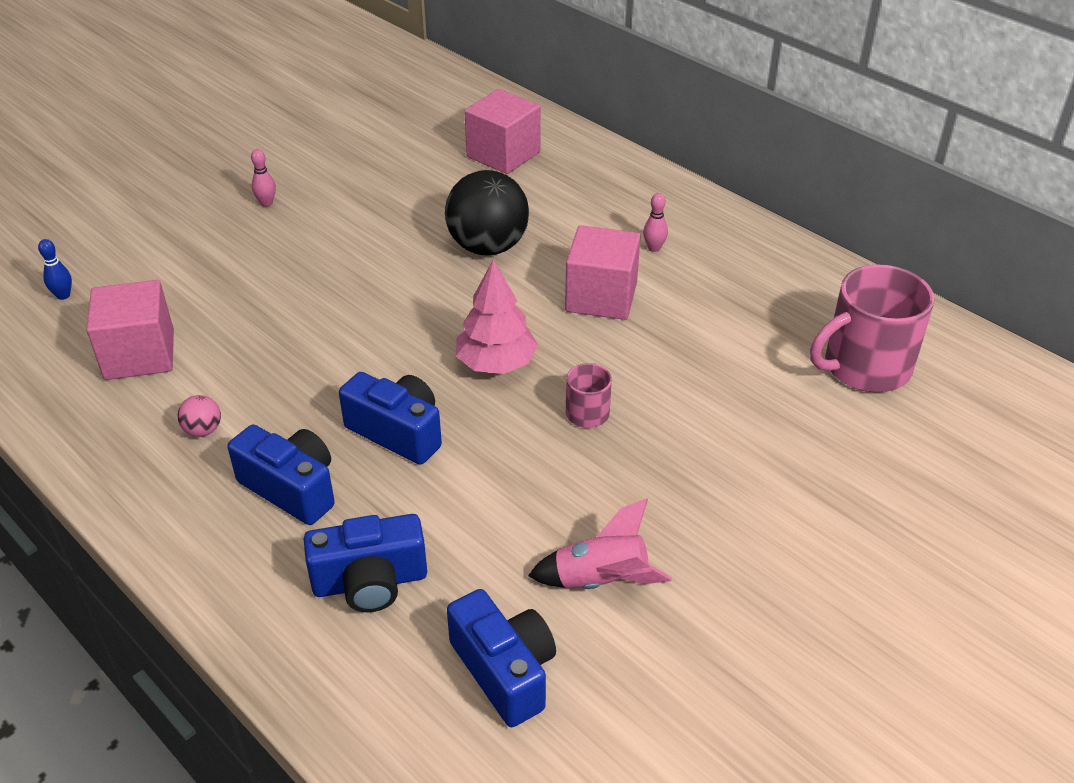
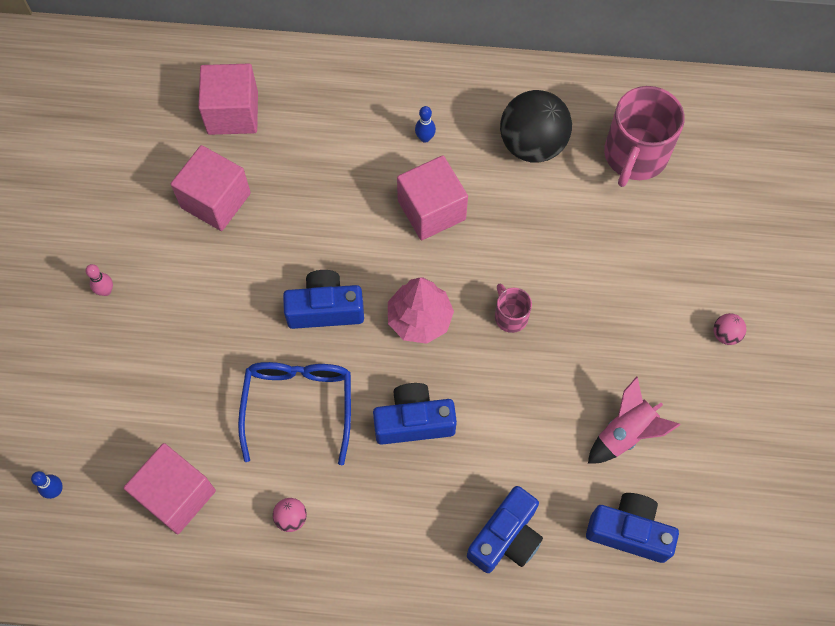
camera: 40 degrees left, 25 degrees up
(291, 488) = (394, 514): blue camera -> blue camera (325, 309)
(314, 358) = (298, 405): none -> blue glasses
(421, 196) = (216, 200): none -> pink cube
(488, 247) = (313, 217): black ball -> black ball (532, 144)
(654, 248) = (425, 138): pink bowling pin -> blue bowling pin
(818, 570) = (725, 334): none -> pink ball

